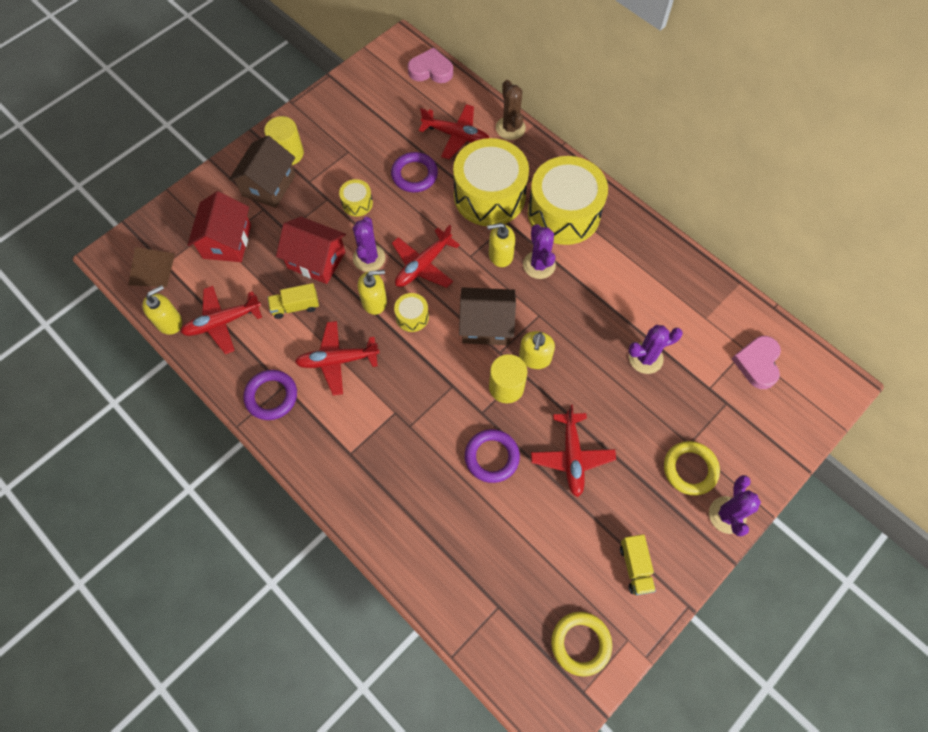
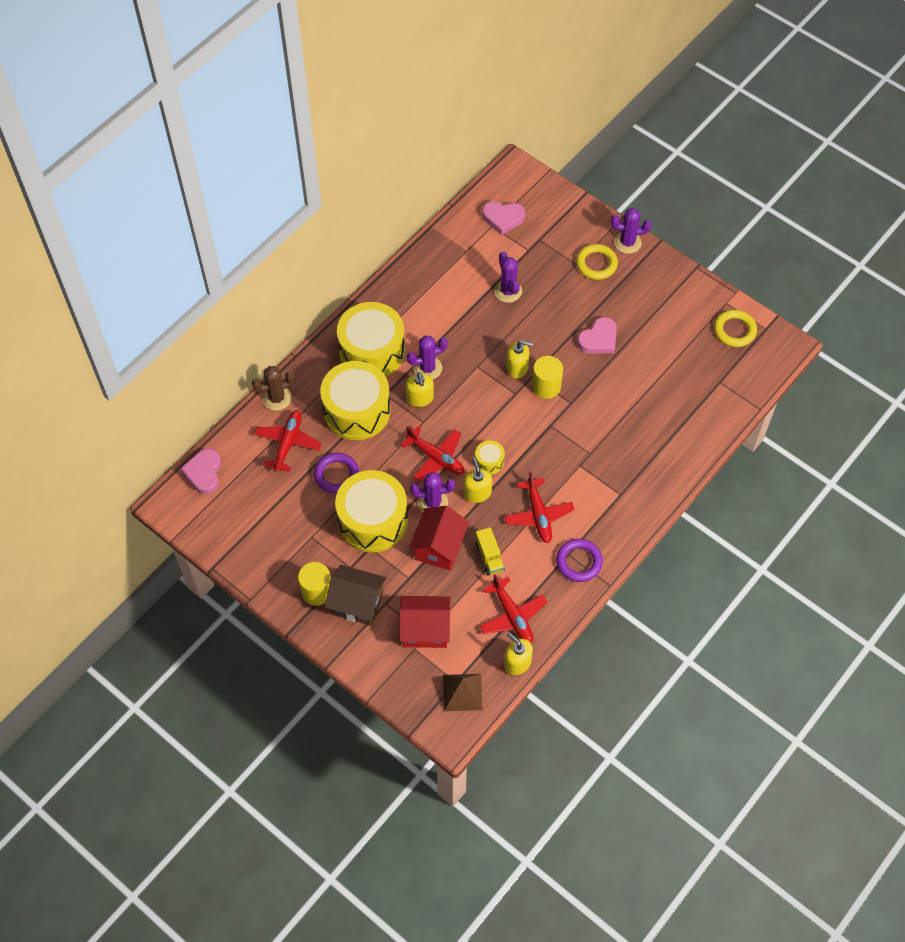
camera: 95 degrees left, 5 degrees down
(357, 203) = (373, 520): yellow drum -> yellow drum, size x2.34
(486, 325) = (491, 404): brown house -> none
(491, 457) = (607, 393): purple ring -> none
(572, 457) = (598, 339): red plane -> pink heart
(635, 567) = (675, 298): yellow truck -> none

